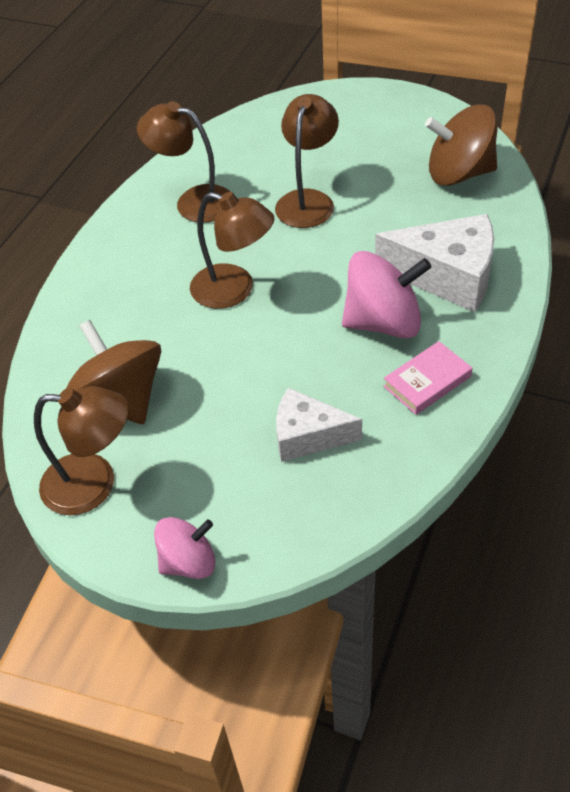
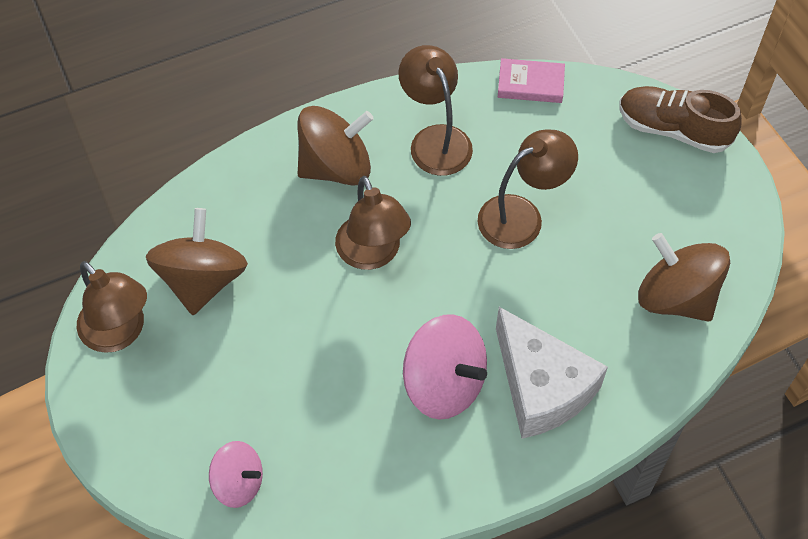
camera: 40 degrees right, 10 degrees up
(140, 262) = (336, 167): none -> brown spinning top
(189, 562) = (115, 447): pink spinning top -> pink spinning top (238, 483)
(308, 436) = (285, 427): white cheese -> none
(341, 100) = (673, 129): none -> brown shoe
(427, 381) = (414, 463): pink book -> pink book (530, 84)

